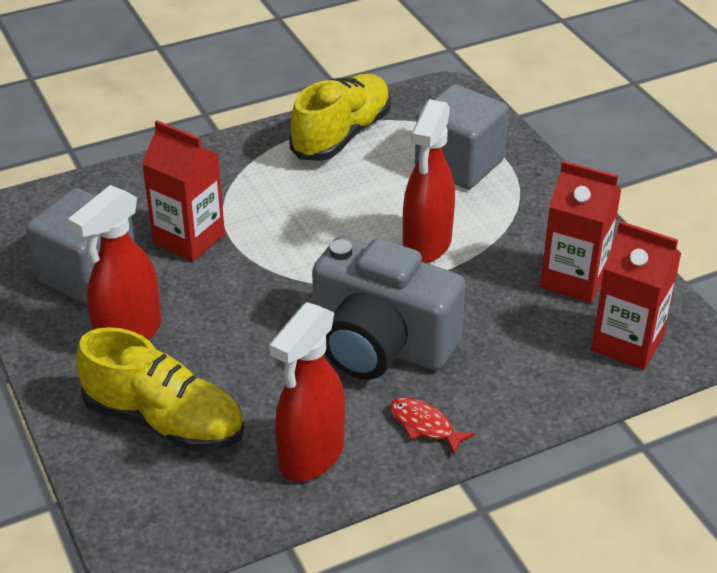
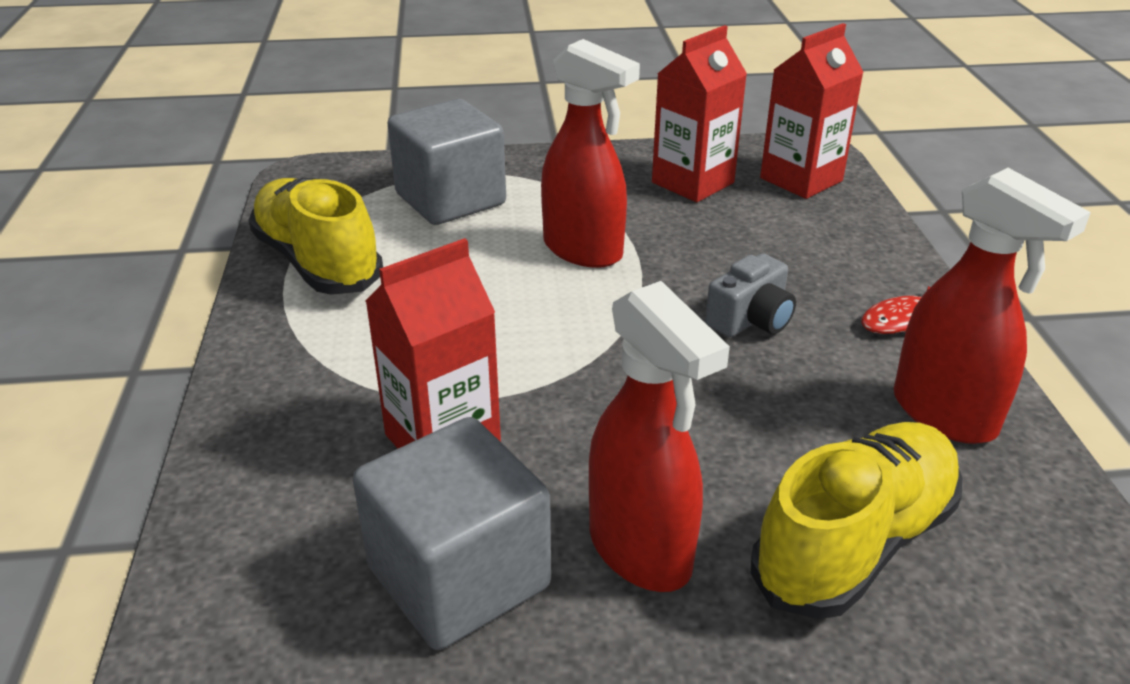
camera: 70 degrees left, 5 degrees down
(380, 344) = (751, 320): grey camera -> grey camera, size x0.46

